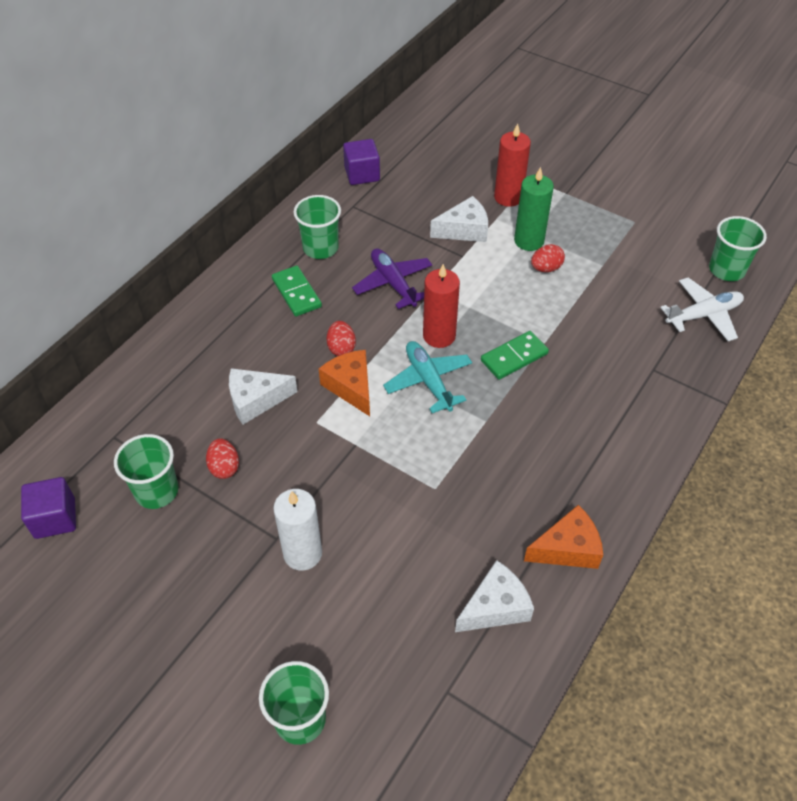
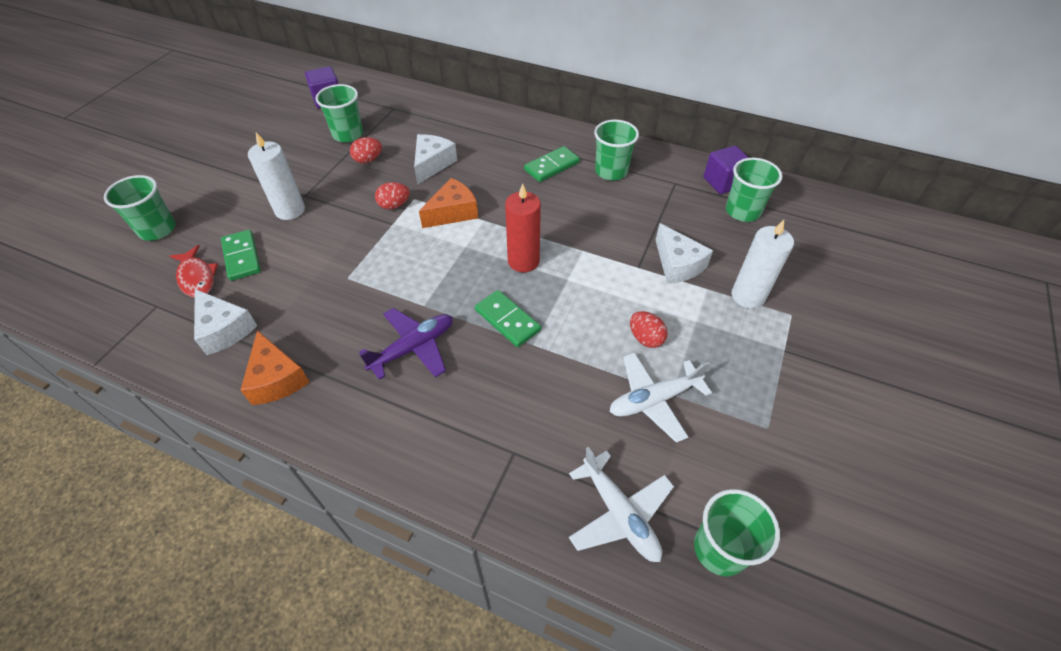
camera: 80 degrees right, 0 degrees up
(256, 400) = (432, 164): white cheese -> white cheese turned 45 degrees clockwise
(341, 348) = (495, 201): red egg -> red egg (394, 205)
(379, 602) = (242, 257): none -> green domino
(393, 283) = (582, 222): purple plane -> purple plane (413, 348)
(405, 173) = (742, 211): none -> green cup
(406, 650) = (197, 278): none -> red fish
(428, 381) = (466, 260): turquoise plane -> none
(508, 197) = (748, 296): red candle -> white candle
(529, 241) = (684, 320): green candle -> none
(608, 276) = (654, 400): none -> white plane

